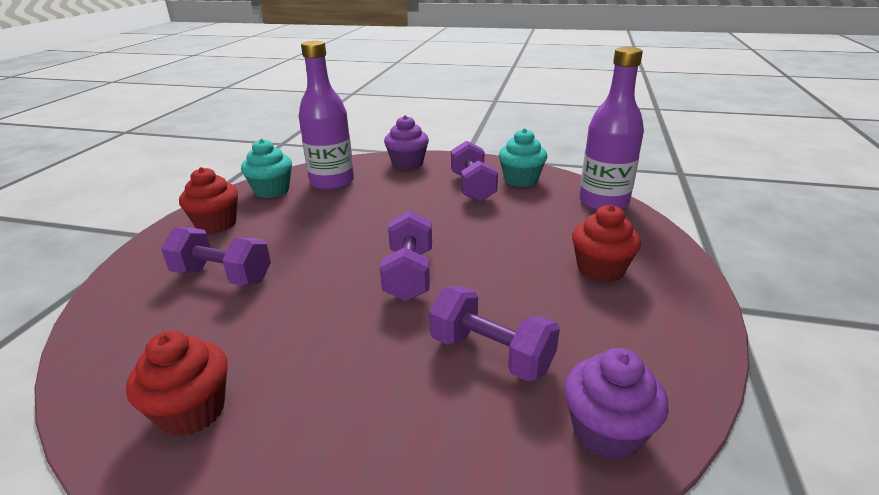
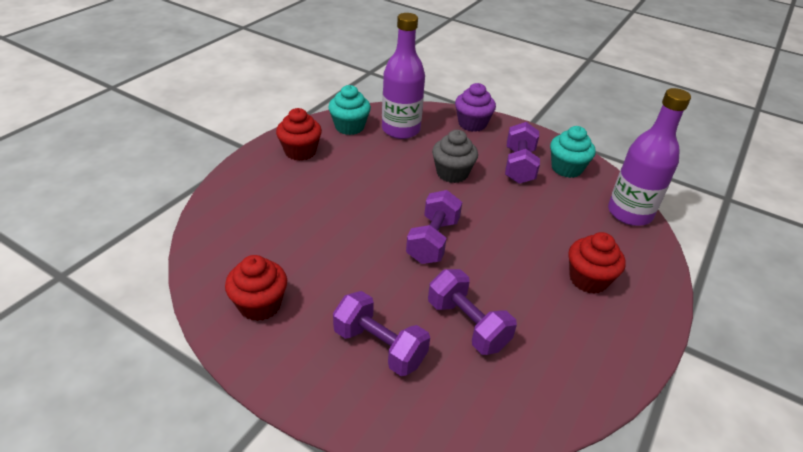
camera: 15 degrees right, 10 degrees up
(222, 276) = (296, 203): purple dumbbell -> purple dumbbell (379, 347)
(404, 207) = (452, 173): none -> grey cupcake
(606, 432) = (521, 405): purple cupcake -> none

